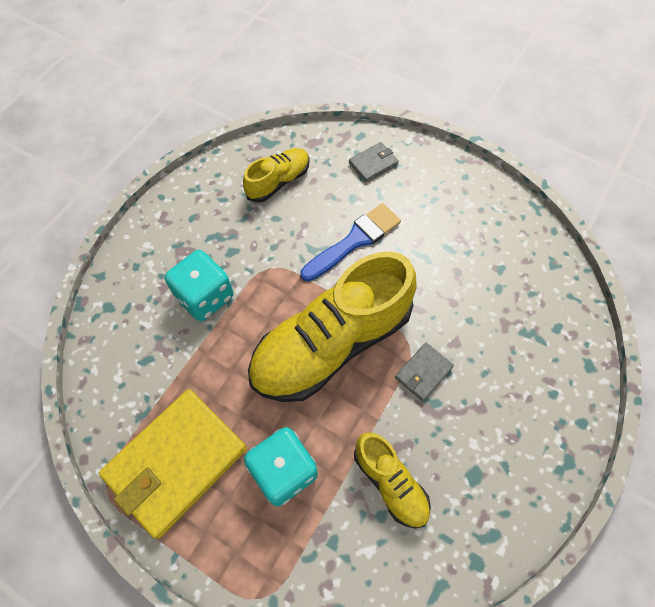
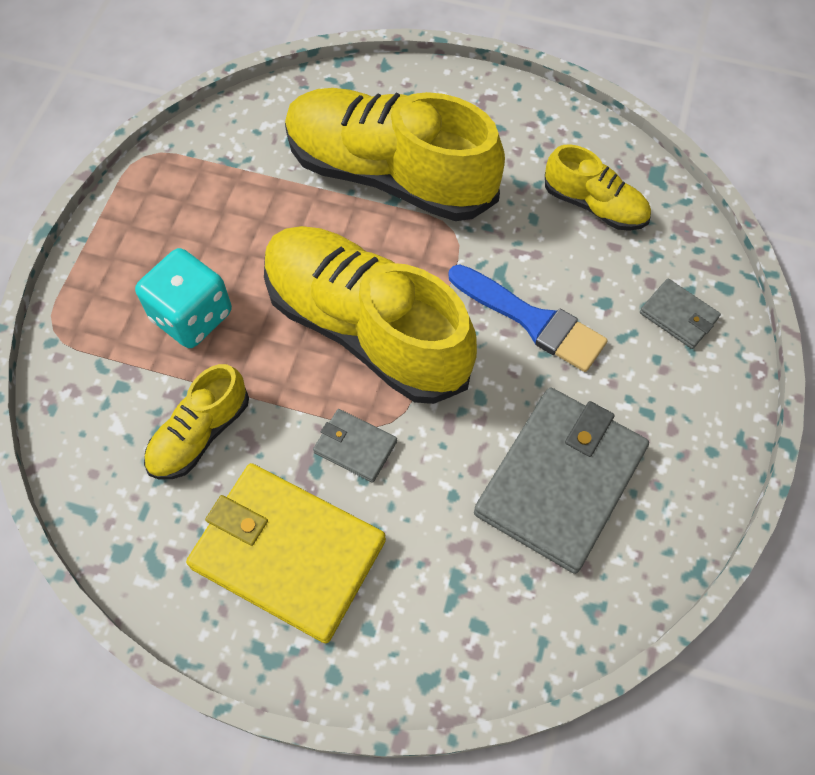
camera: 75 degrees right, 0 degrees up
(176, 462) = (181, 209): yellow wallet -> yellow wallet (288, 553)
(205, 297) = (390, 175): turquoise dice -> yellow shoe
(470, 257) = (560, 481): none -> grey wallet

